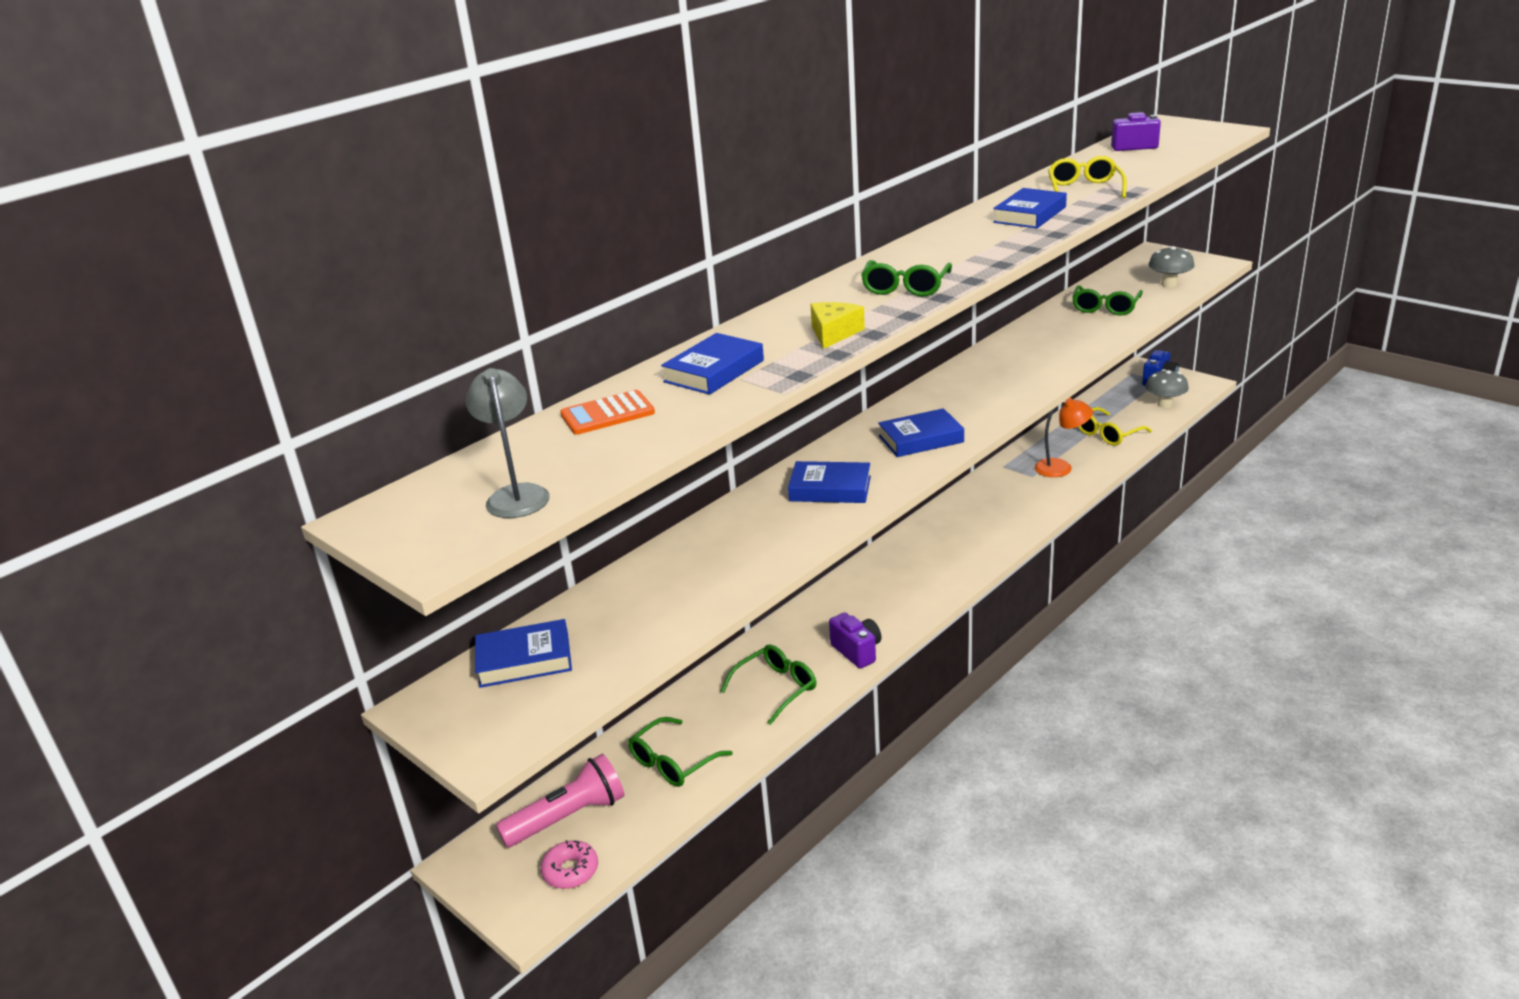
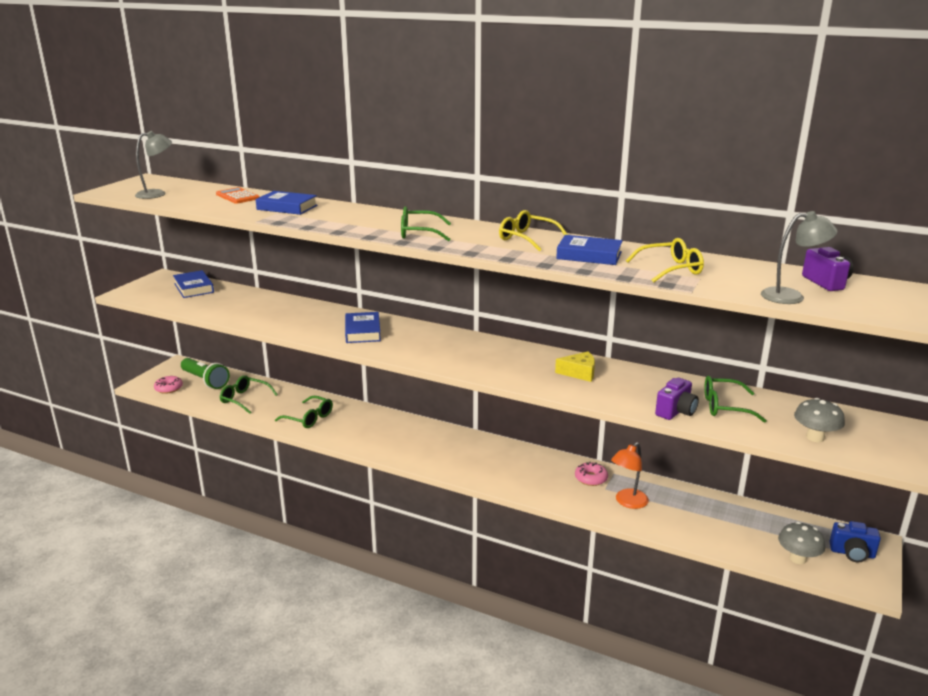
camera: 70 degrees right, 5 degrees down
(568, 817) = (205, 381): pink flashlight -> green flashlight
(834, 333) = (340, 224): yellow cheese -> yellow cheese (579, 373)
(857, 651) = (349, 439): purple camera -> purple camera (676, 411)
(921, 439) = (436, 351): blue book -> none
(1010, 481) = (591, 478): none -> pink donut
(1061, 468) = (627, 502): orange lamp -> orange lamp turned 60 degrees clockwise
(1108, 434) = (707, 525): yellow glasses -> yellow glasses (526, 238)
(1168, 160) = (791, 296): none -> grey lamp

